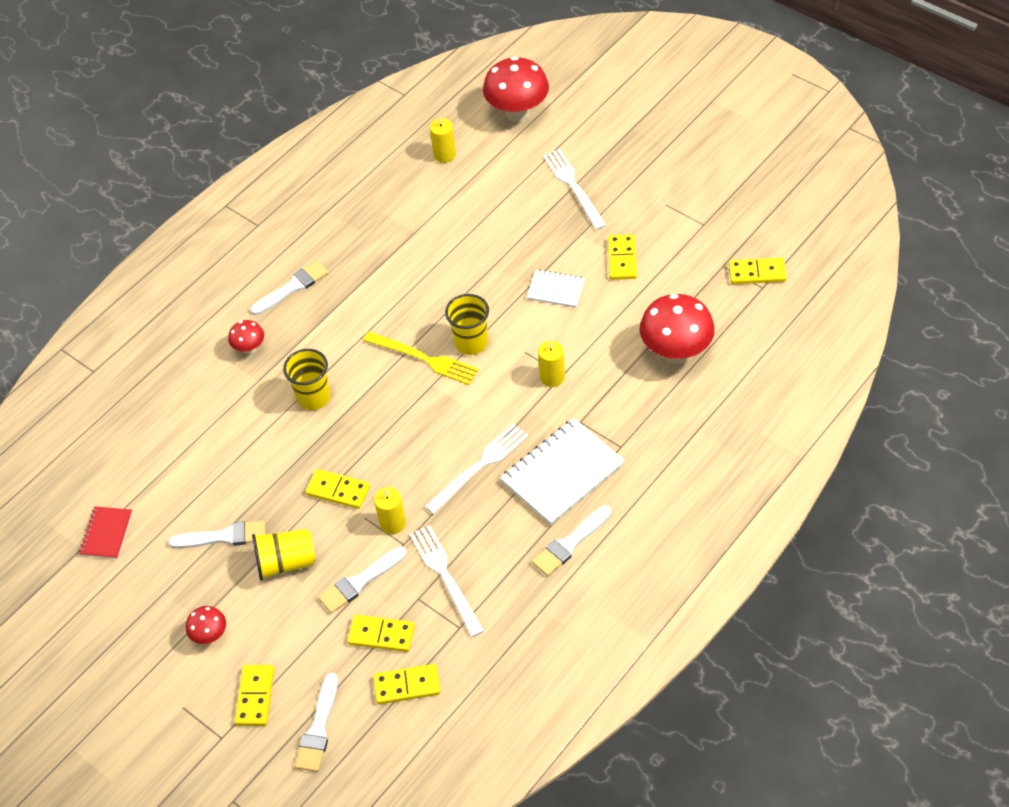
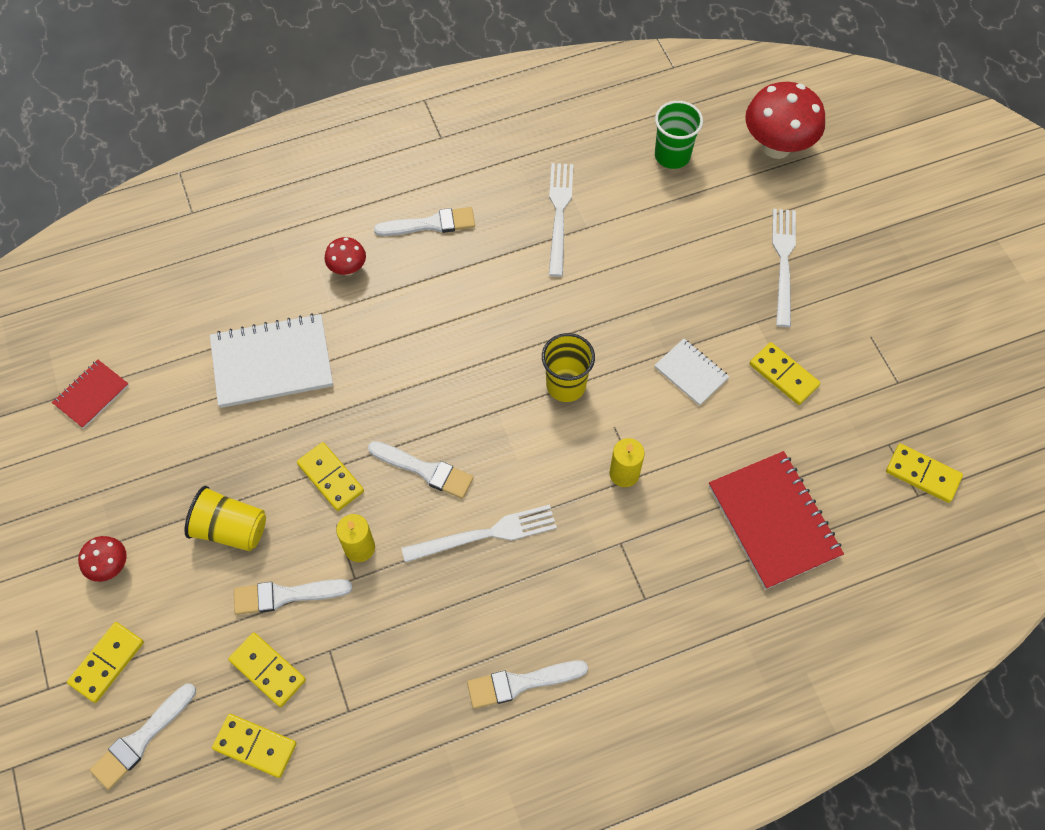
camera: 25 degrees right, 10 degrees up
(224, 537) = (192, 464): white brush -> white brush (425, 470)
(313, 397) = (373, 358): yellow cup -> none
(424, 359) = (507, 376): yellow fork -> none
(444, 155) = (672, 155): yellow candle -> green cup
(445, 577) = (371, 643): white fork -> white fork (559, 214)
(562, 473) = (564, 594): white notebook -> white notebook (272, 363)
(622, 259) = (783, 375): yellow domino -> yellow domino turned 75 degrees counterclockwise
(676, 353) = (773, 521): red mushroom -> red notebook

